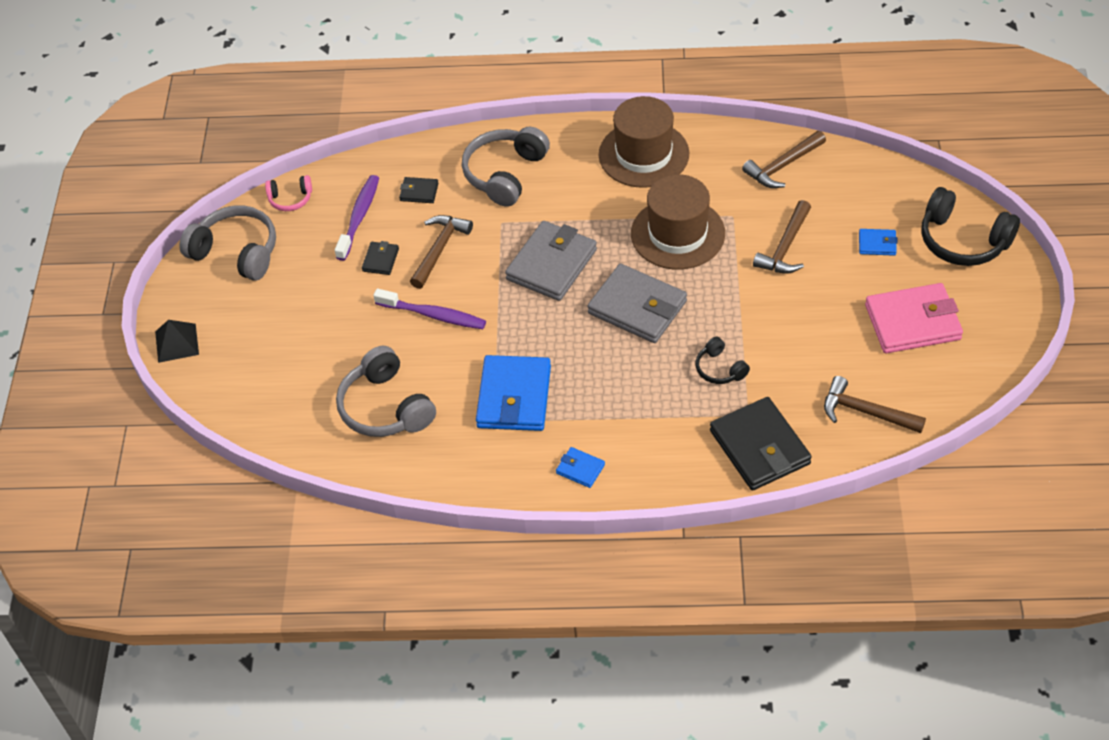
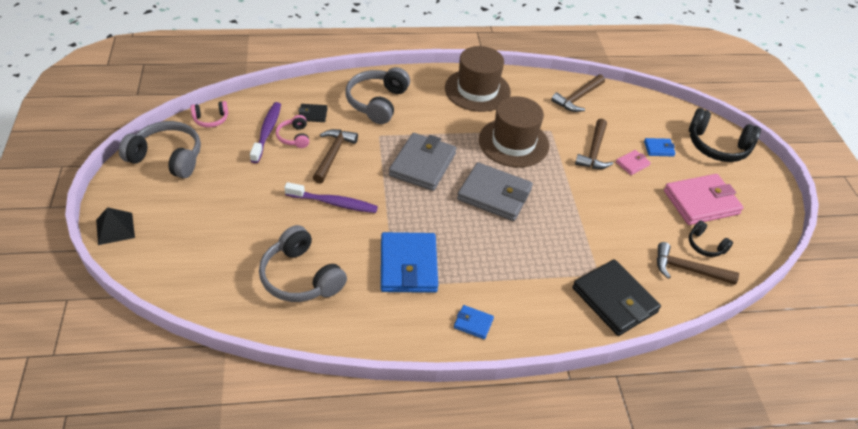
camera: 15 degrees left, 5 degrees down
(380, 260) = (287, 162): black wallet -> none
(393, 224) = (294, 137): none -> pink headphones
(719, 369) = (568, 239): black headphones -> black headphones (705, 245)
(833, 266) = (632, 164): none -> pink wallet

